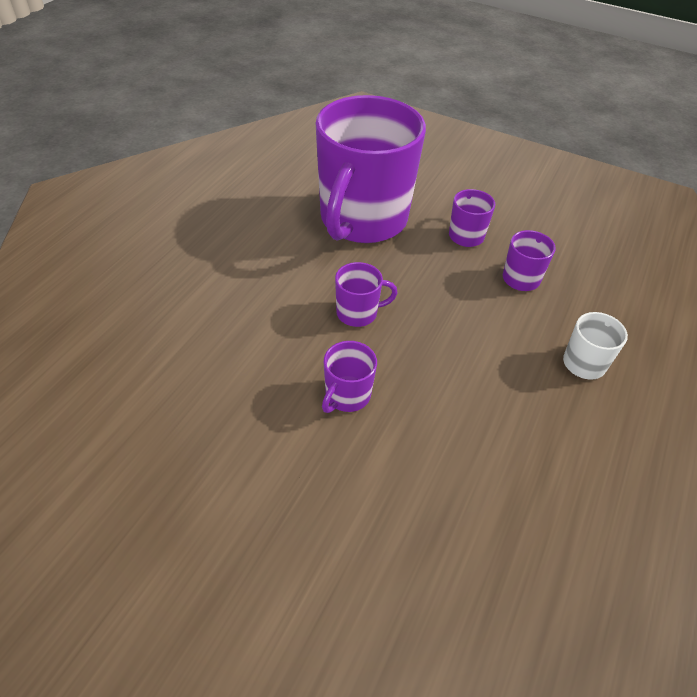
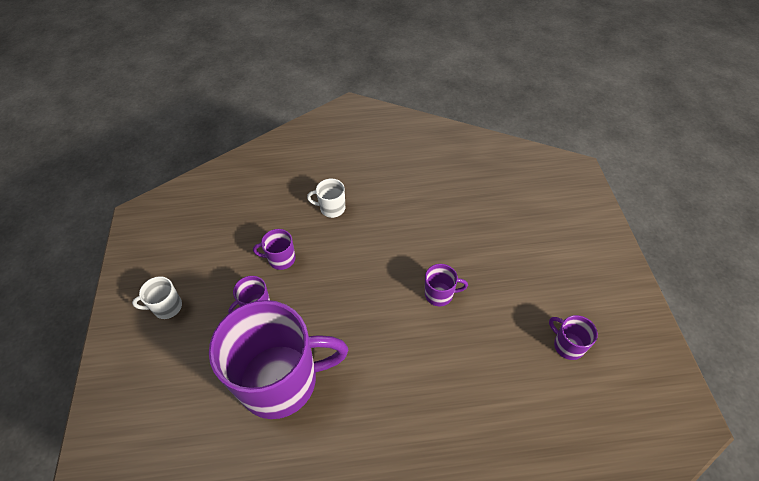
camera: 120 degrees left, 5 degrees up
(358, 313) = (377, 325): purple mug -> purple mug (567, 345)
(514, 182) = (167, 307): none -> white mug

